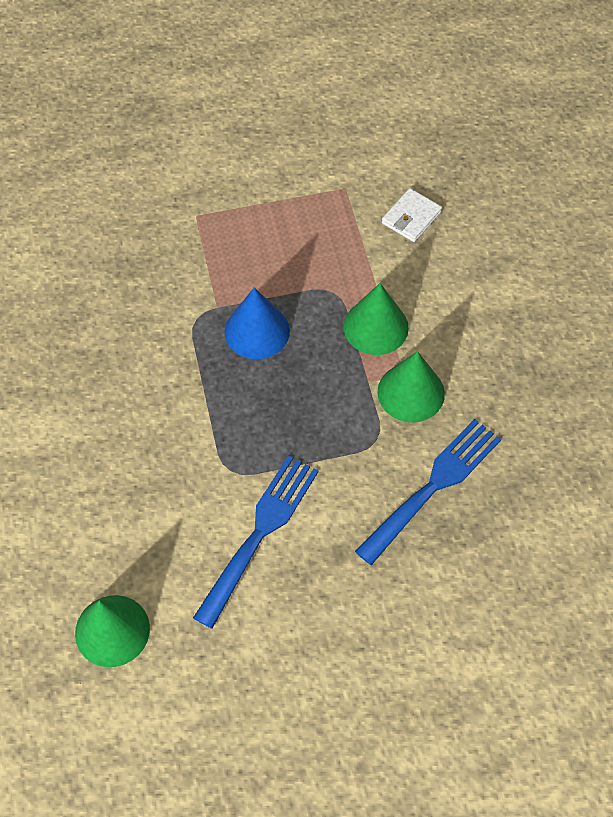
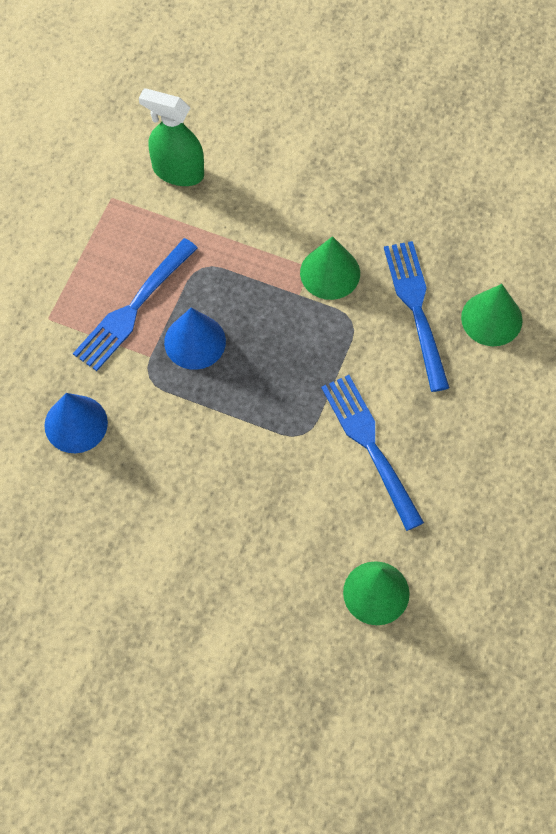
camera: 55 degrees left, 5 degrees up
(113, 294) = (76, 424): none -> blue cone
(254, 267) = (134, 307): none -> blue fork
(376, 327) = (256, 259): green cone -> green cone (491, 319)
(411, 217) = (177, 171): white wallet -> green spray bottle

